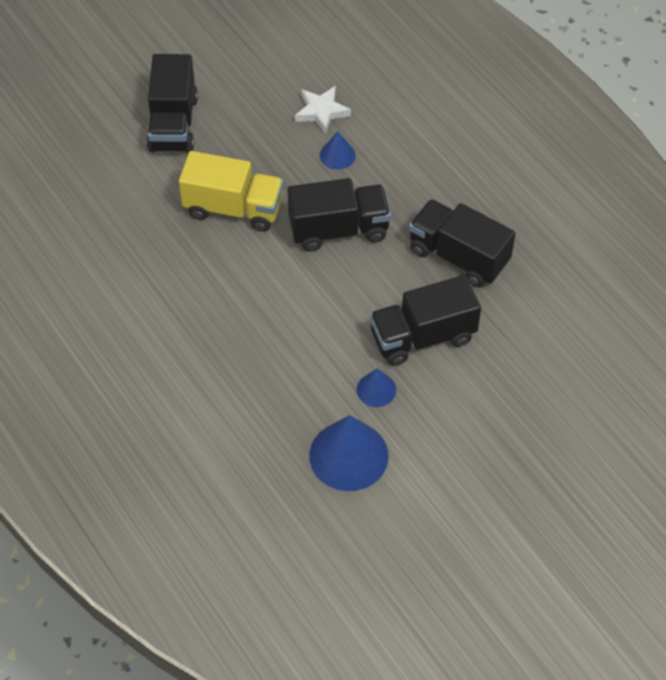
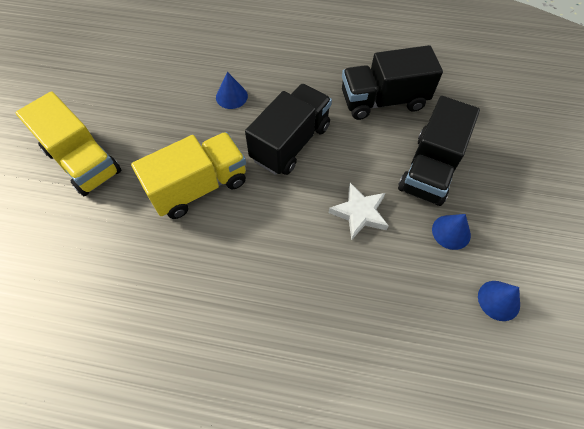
camera: 45 degrees left, 5 degrees up
(173, 124) = (83, 161): black truck -> yellow truck
(321, 112) = (188, 77): white star -> white star (359, 213)
(348, 455) = (498, 300): blue cone -> blue cone, size x0.52

